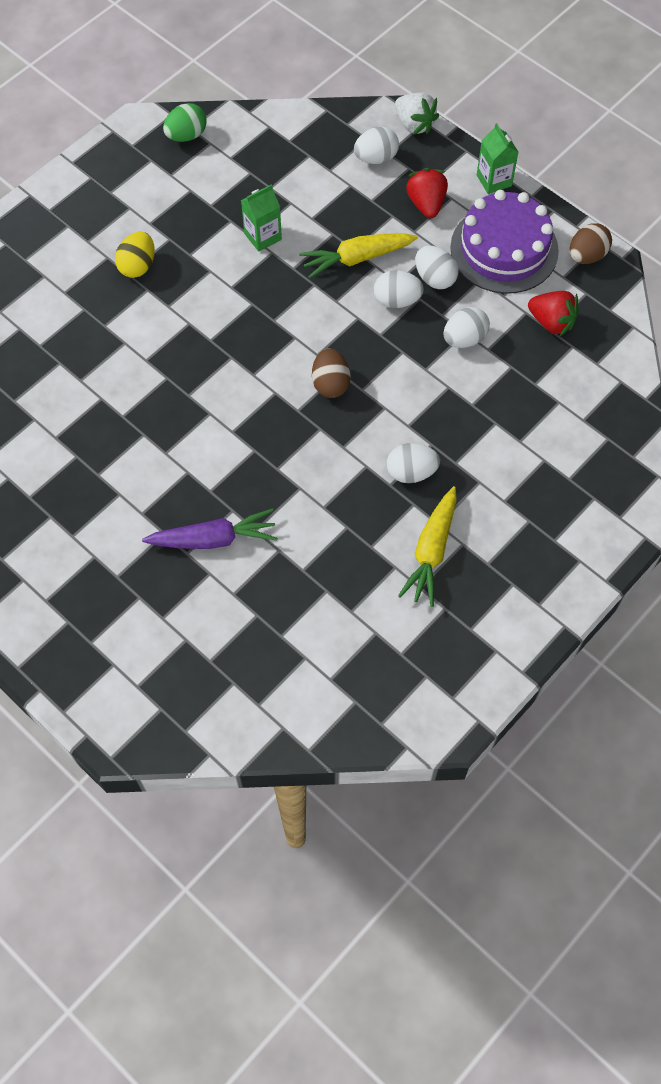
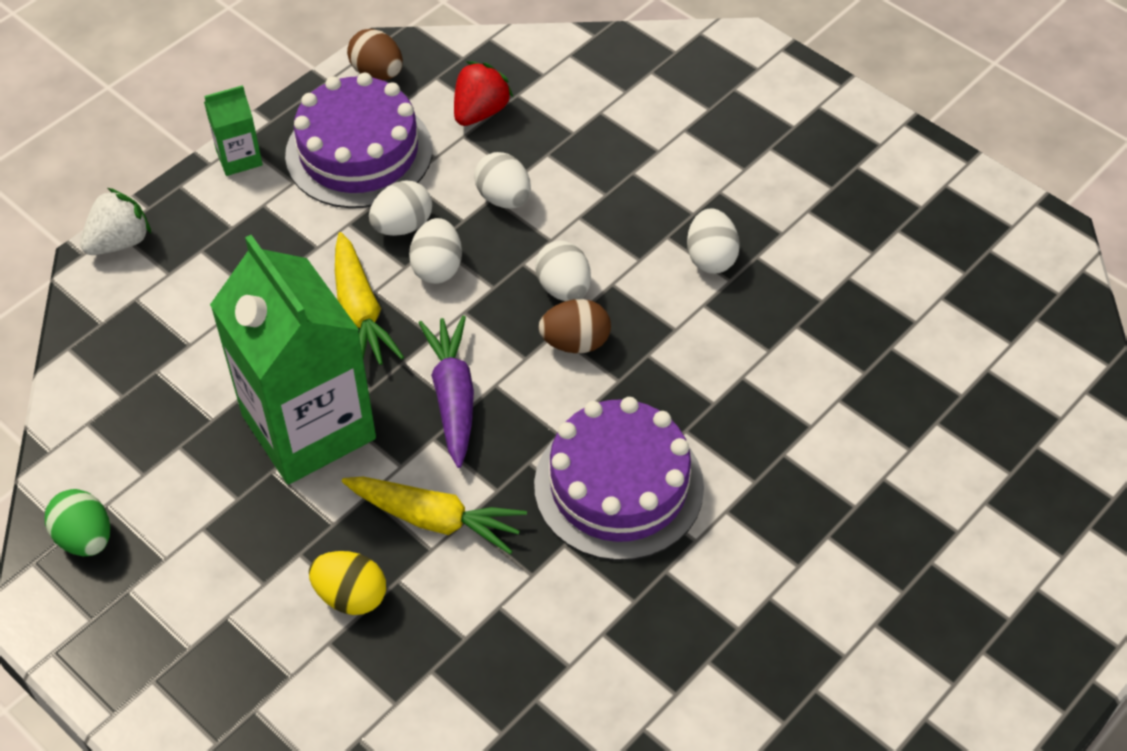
camera: 90 degrees left, 10 degrees down
(210, 408) = (619, 486): none -> purple cake
(214, 539) = (831, 474): purple carrot -> purple carrot (453, 396)
(262, 236) = (308, 427): green carton -> green carton, size x2.35
(376, 158) = (177, 288): white egg -> white egg (563, 288)
(426, 204) = (271, 231): red strawberry -> none
(431, 551) = (823, 240): yellow carrot -> yellow carrot (435, 519)

